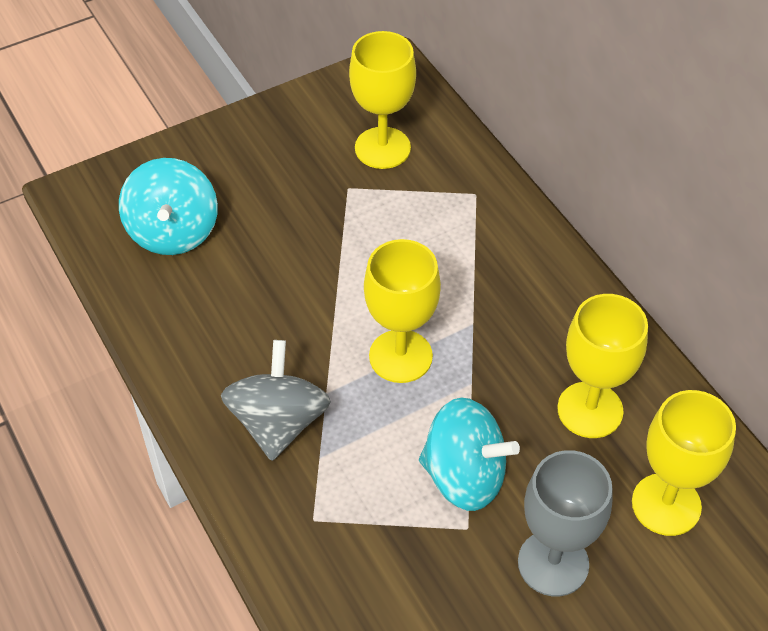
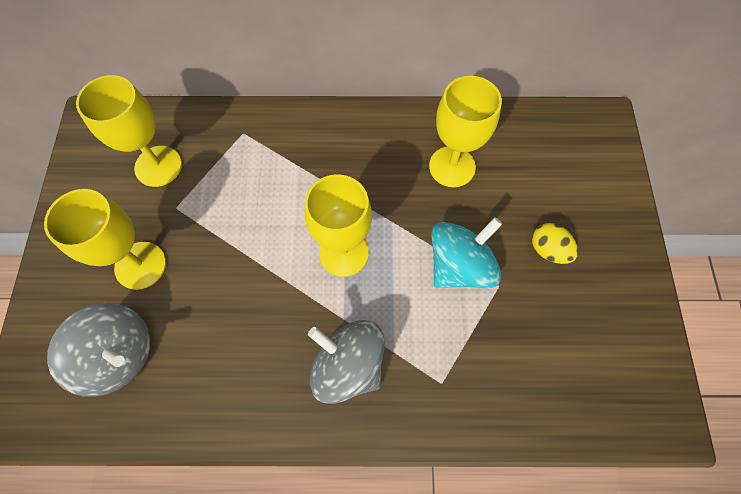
camera: 60 degrees left, 15 degrees up
(173, 231) = (119, 355): turquoise spinning top -> grey spinning top
(553, 563) = (548, 250): grey goblet -> yellow egg
(666, 504) = (538, 166): yellow goblet -> yellow goblet (140, 265)

